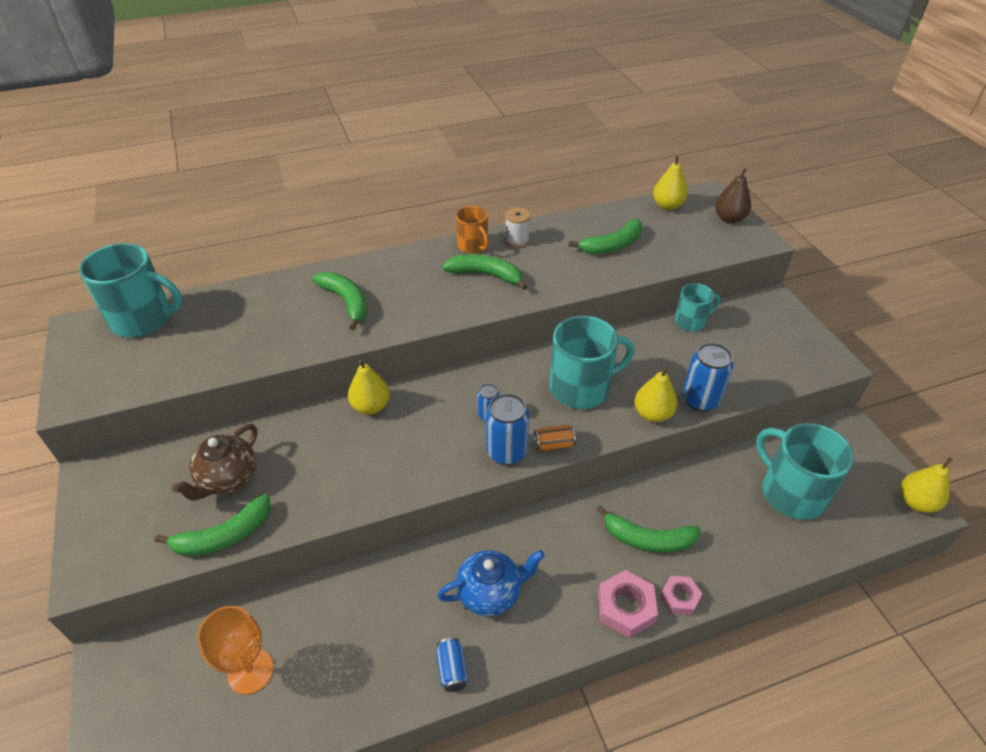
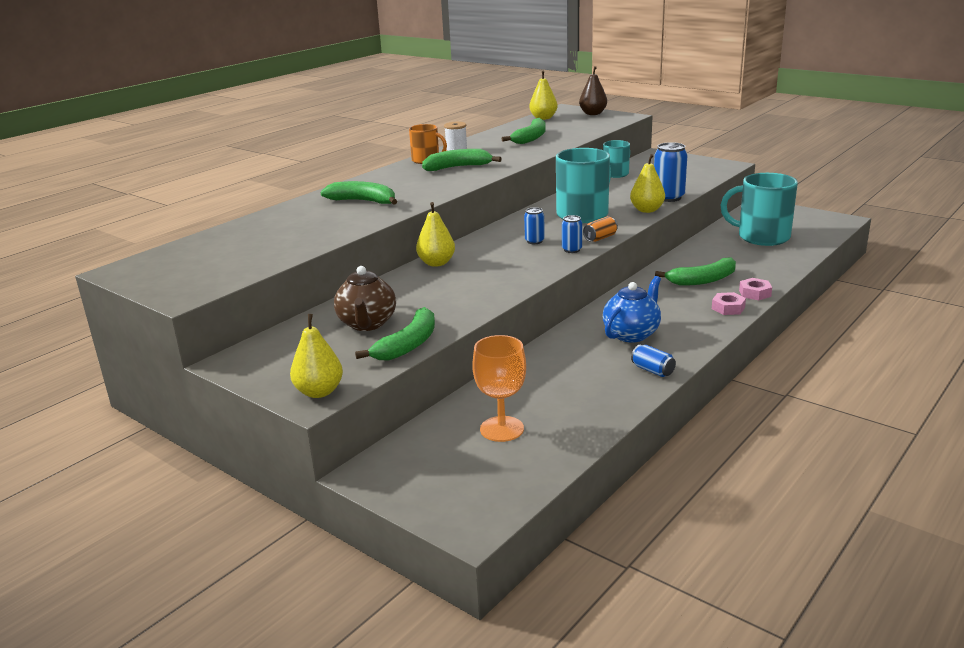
camera: 30 degrees left, 20 degrees down
(143, 319) = (183, 251): turquoise mug -> none
(506, 452) = (572, 250): blue can -> blue can, size x0.56
(625, 607) = (728, 308): pink nut -> pink nut, size x0.64
(916, 502) = (834, 219): yellow pear -> yellow pear (319, 392)

